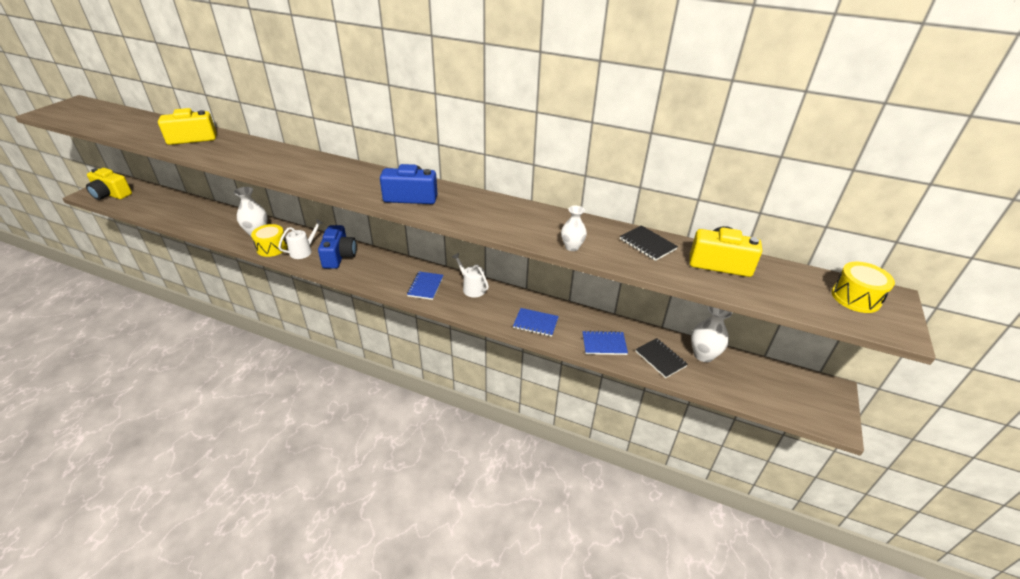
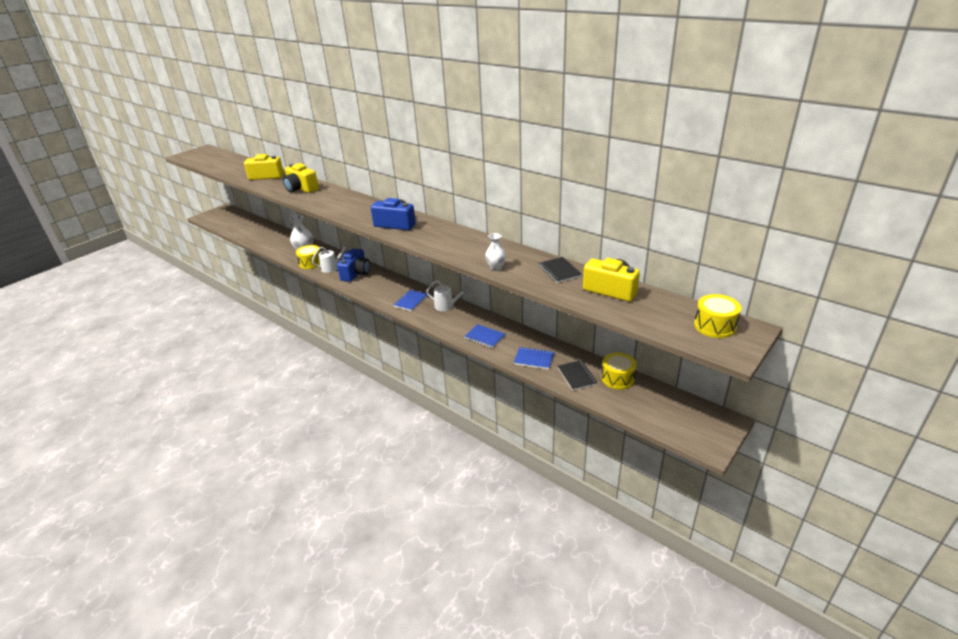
camera: 20 degrees right, 5 degrees down
(111, 194) = (218, 218): yellow camera -> yellow camera (301, 189)
(472, 288) = (446, 306): white watering can -> white watering can turned 135 degrees clockwise
(703, 355) = (617, 378): white vase -> yellow drum

